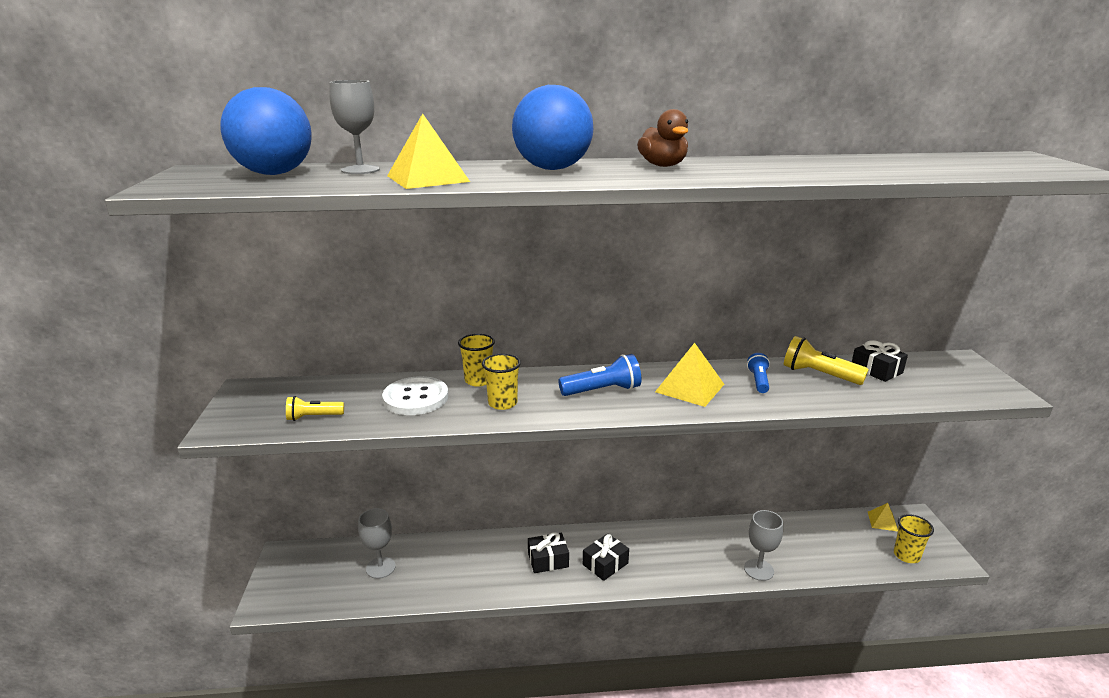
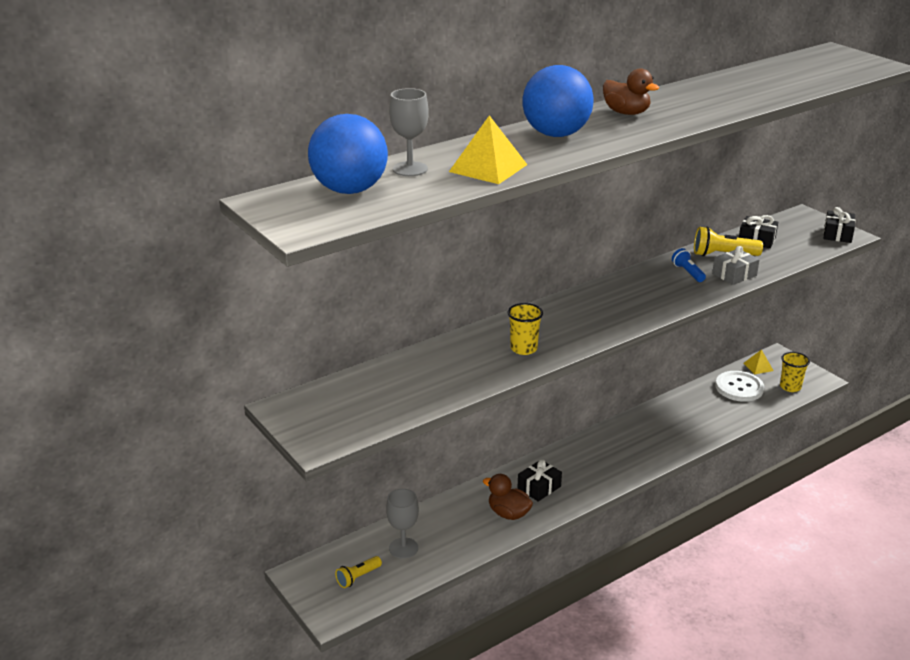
camera: 30 degrees left, 5 degrees up
(314, 417) = (385, 409): yellow flashlight -> yellow flashlight (358, 577)
(416, 398) = (448, 366): white button -> white button (739, 388)
(478, 380) = (478, 336): yellow cup -> none
(497, 574) = (508, 513): none -> brown duck
(602, 390) = (586, 315): blue flashlight -> none
(605, 564) = (587, 473): black gift -> black gift (837, 234)
(690, 388) = (646, 293): yellow pyramid -> none
(759, 570) = (701, 434): grey goblet -> none
(811, 396) = (734, 275): none -> grey gift

